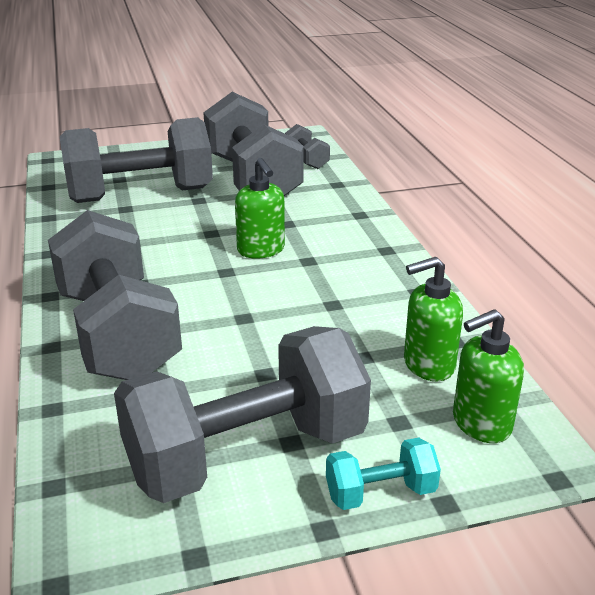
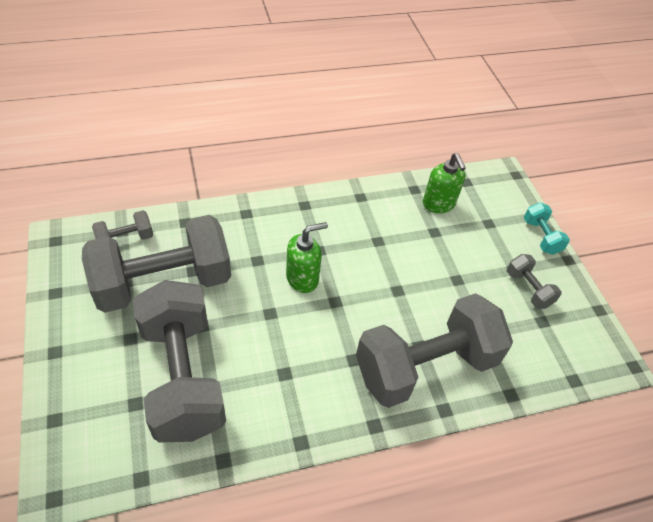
camera: 95 degrees left, 20 degrees up
(247, 454) = (528, 289): grey dumbbell -> grey dumbbell, size x0.43
(481, 423) = (484, 192): green soap dispenser -> none

